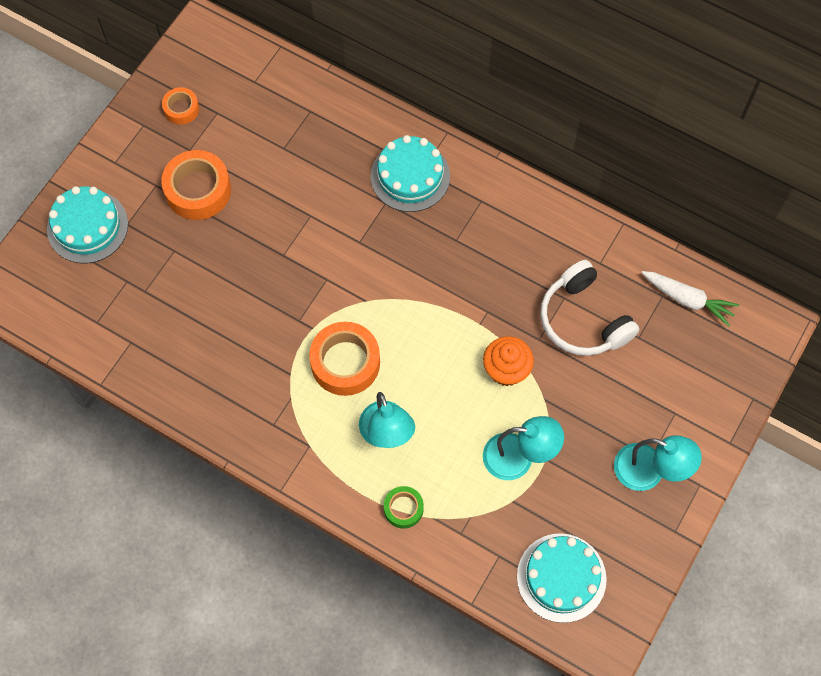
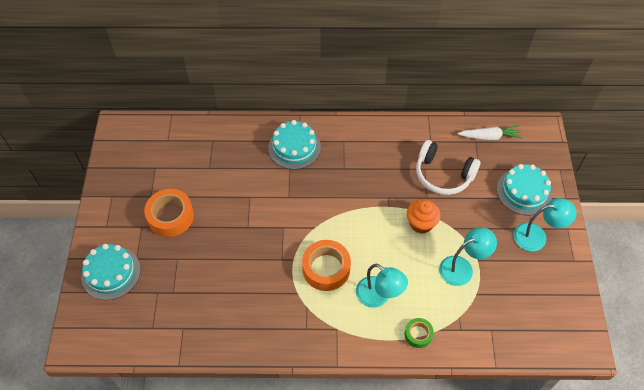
camera: 30 degrees left, 10 degrees down
(181, 109) = (131, 176): orange tape -> none
(561, 577) = (534, 322): turquoise cake -> turquoise cake (524, 191)

